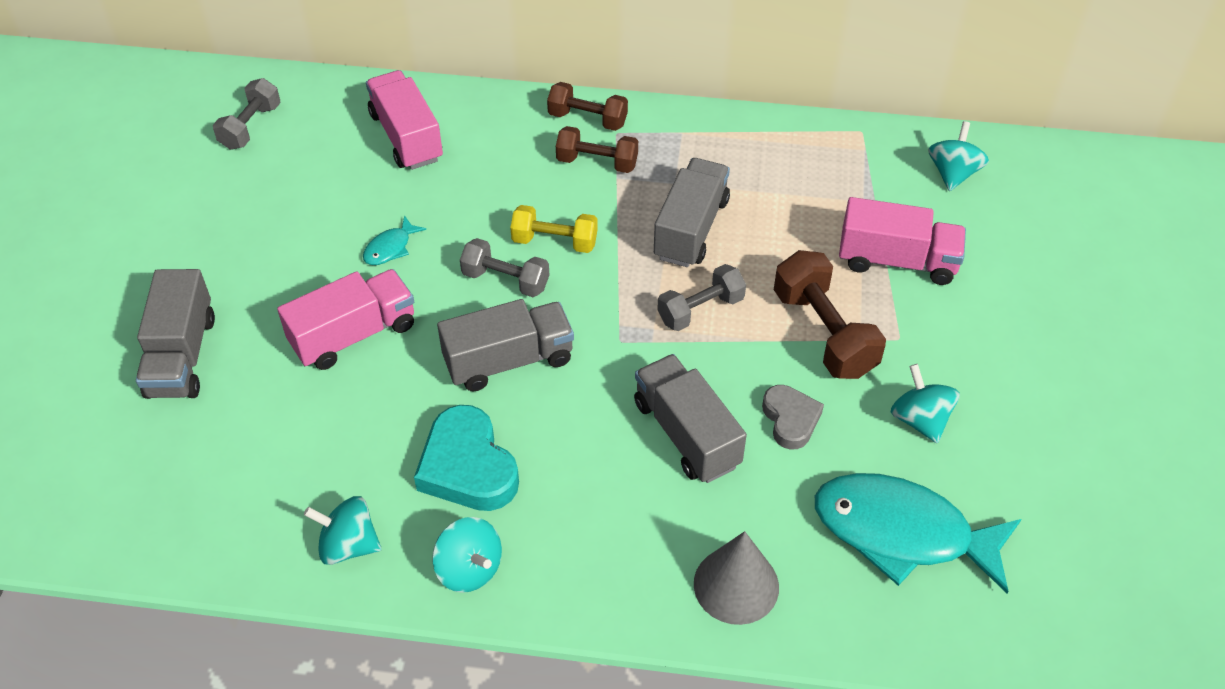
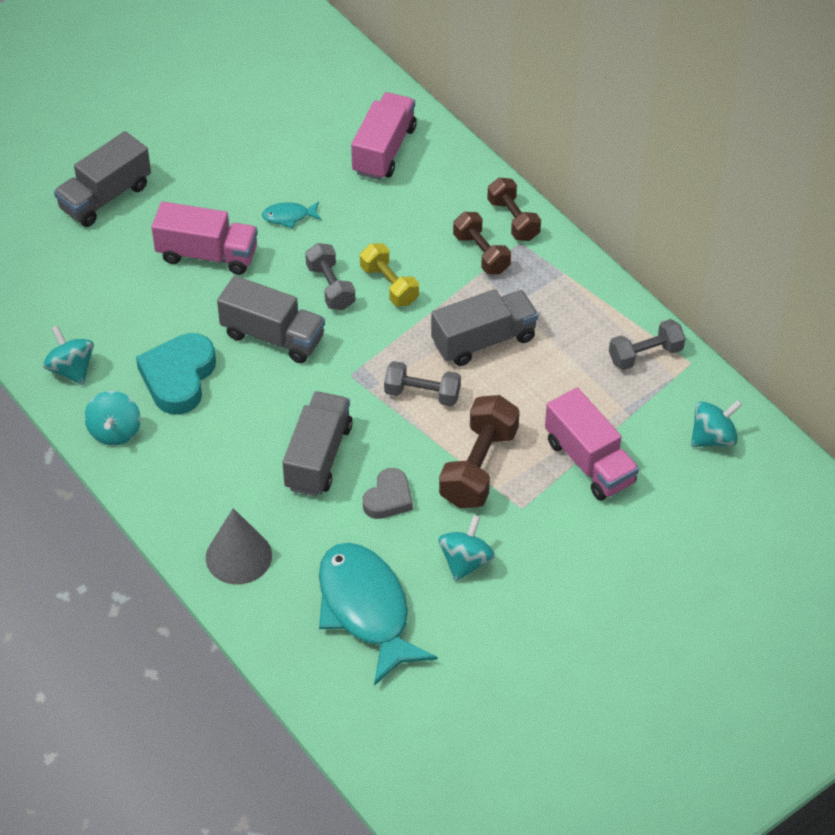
camera: 45 degrees right, 0 degrees up
(251, 127) = (300, 77): grey dumbbell -> grey dumbbell (645, 355)

